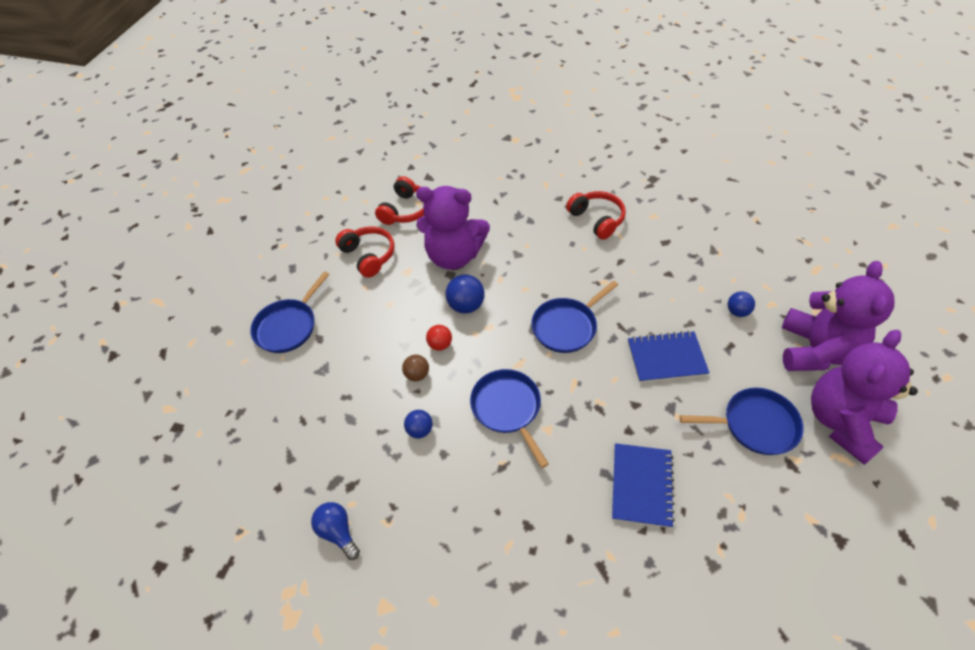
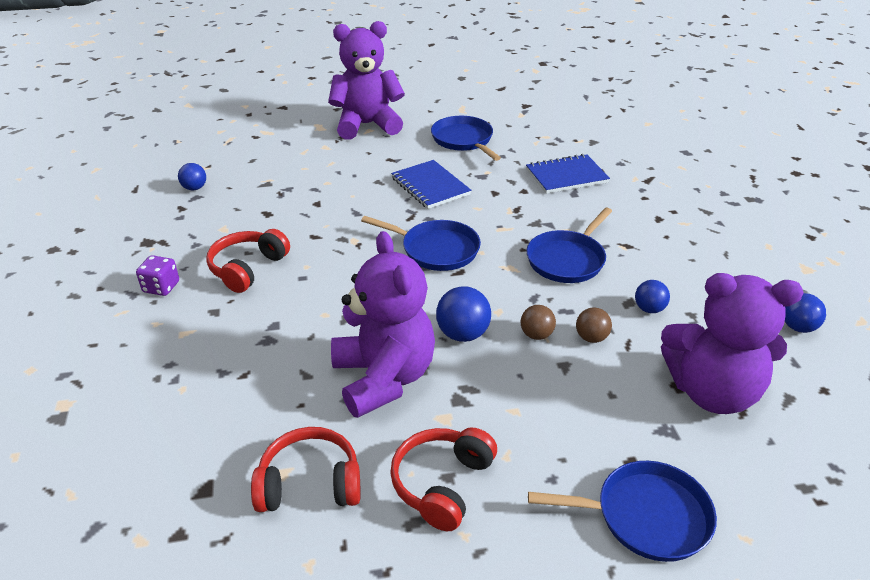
camera: 120 degrees left, 15 degrees down
(440, 344) = (536, 335): red ball -> brown ball
(596, 179) = (161, 287): none -> purple dice
(737, 311) = (346, 161): blue ball -> blue ball (194, 188)
(841, 421) = (430, 111): purple teddy bear -> purple teddy bear (712, 392)

